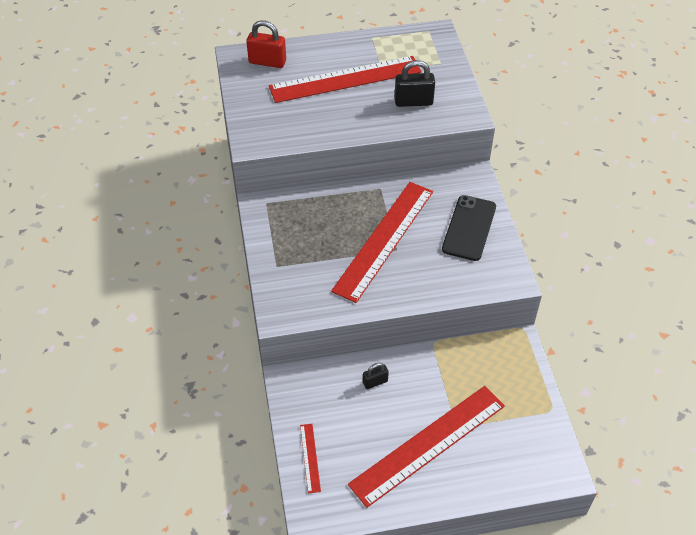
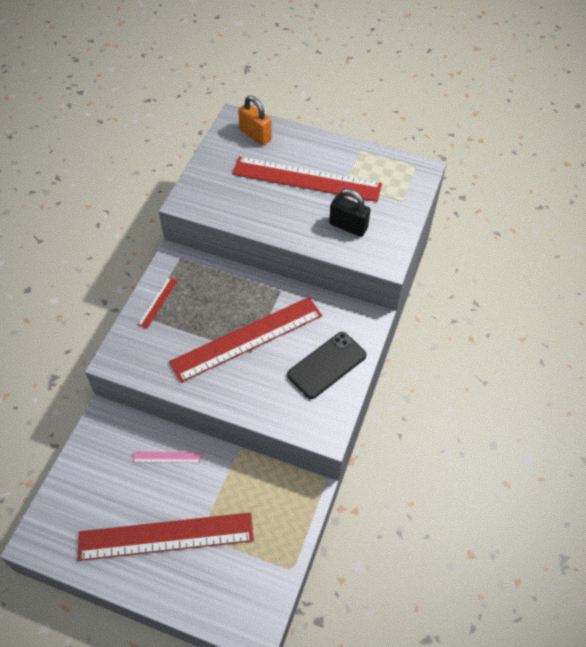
camera: 30 degrees right, 5 degrees up
(267, 62) = (255, 135): red padlock -> orange padlock
(310, 457) = (69, 492): red ruler -> red ruler (158, 302)
(375, 382) = (167, 457): black padlock -> pink ruler

